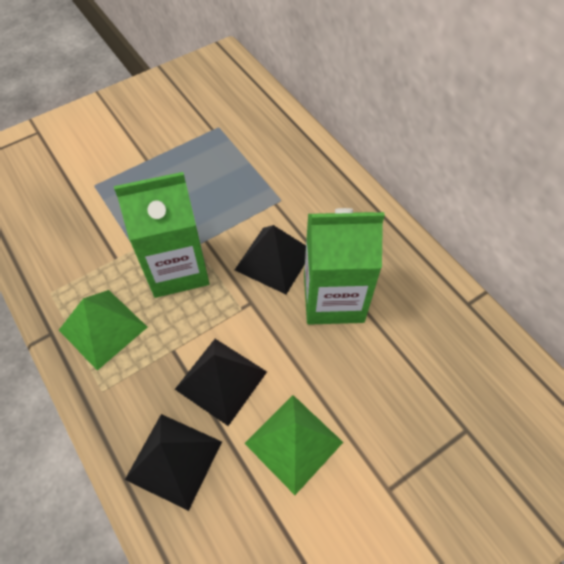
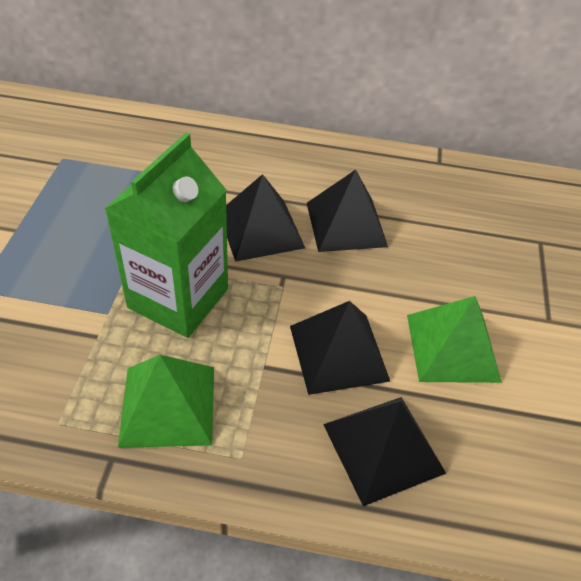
camera: 50 degrees left, 10 degrees down
(333, 298) = (346, 224): green carton -> black pyramid

